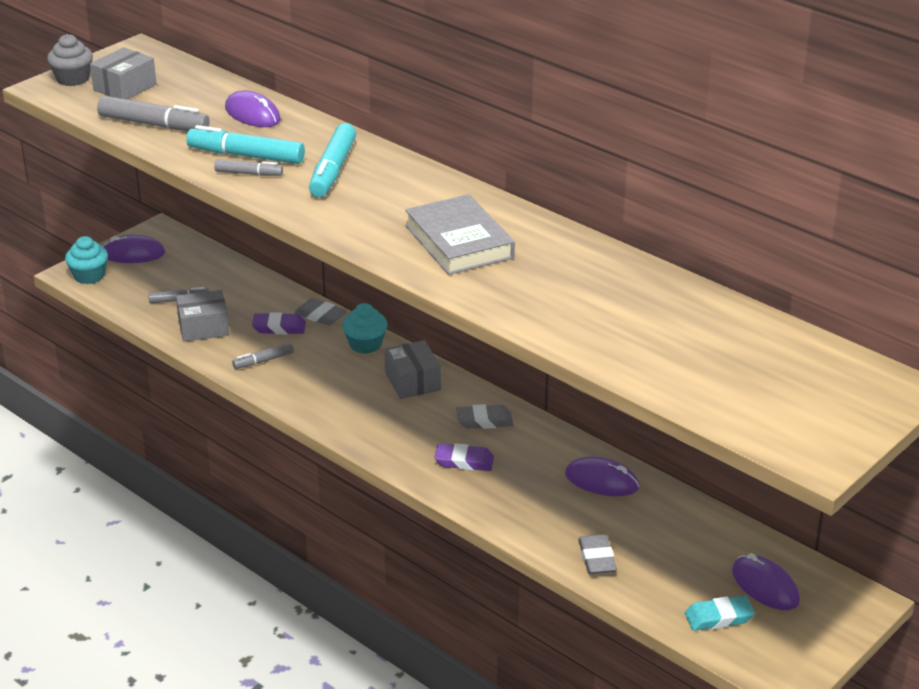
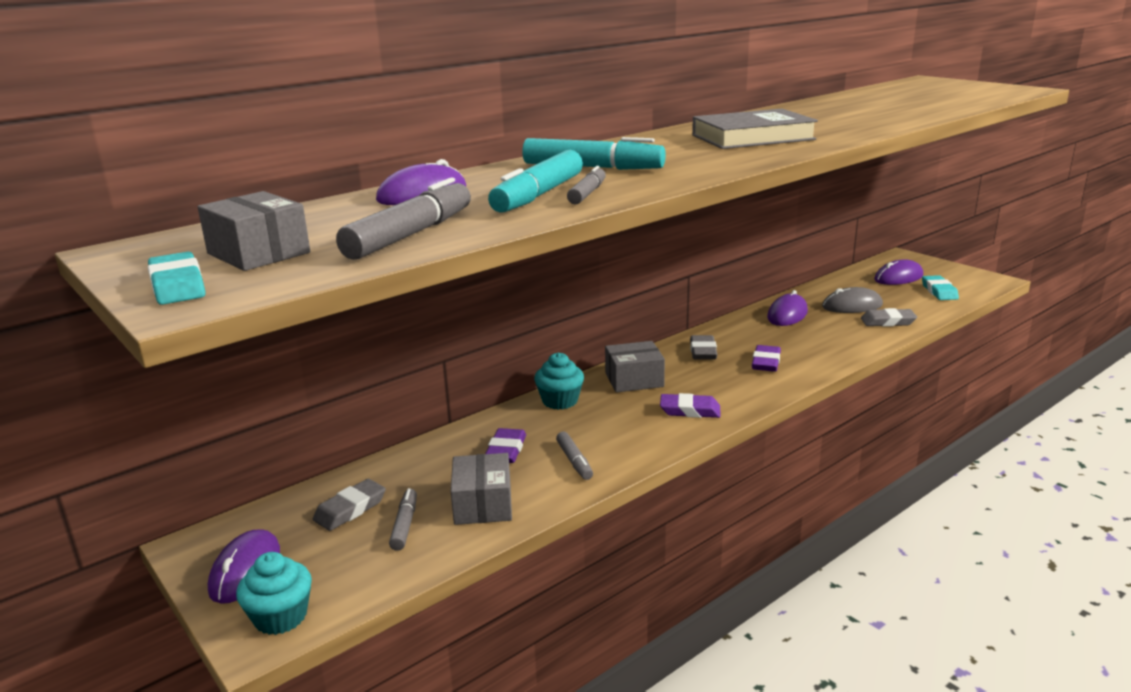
camera: 80 degrees left, 10 degrees down
(73, 79) = (177, 286): grey cupcake -> turquoise eraser
(320, 316) = (492, 424): grey eraser -> grey eraser (350, 509)
(354, 415) = (690, 410): none -> purple eraser
(643, 534) = (852, 306): none -> grey mouse

